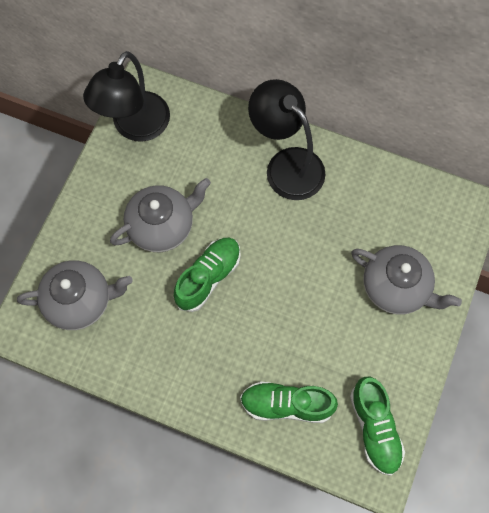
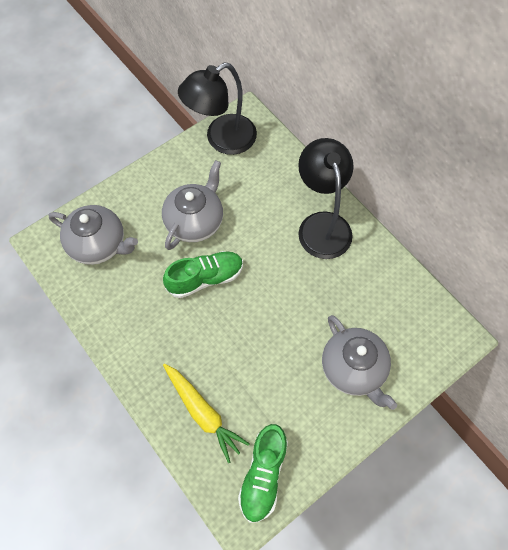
camera: 30 degrees right, 5 degrees down
(162, 226) = (195, 221): grey teapot -> grey teapot turned 60 degrees counterclockwise
(286, 405) = (203, 413): green shoe -> yellow carrot

